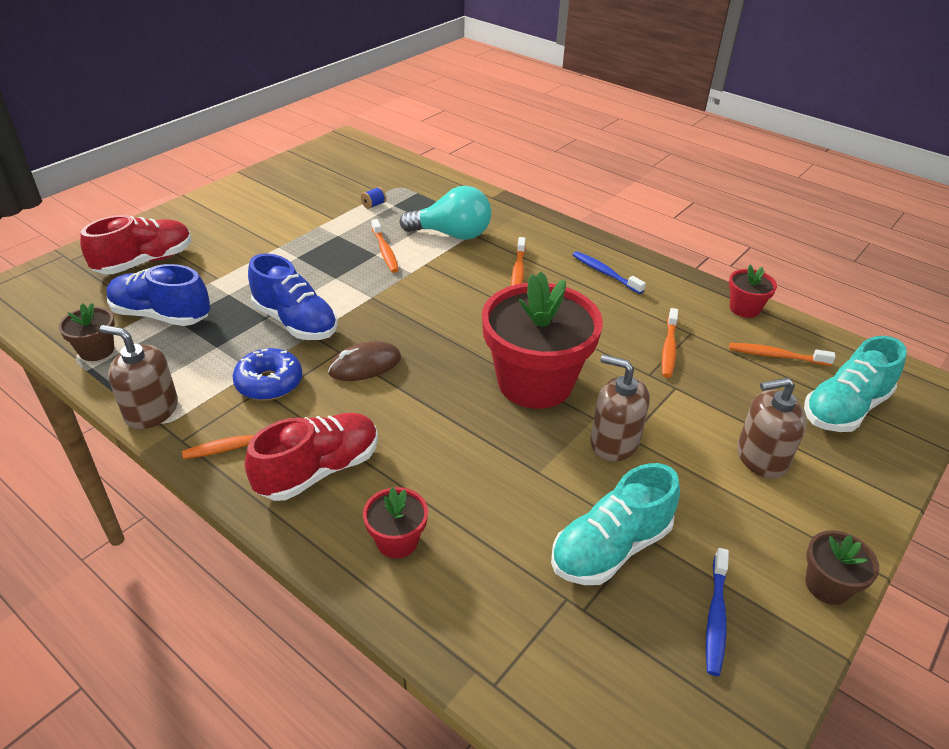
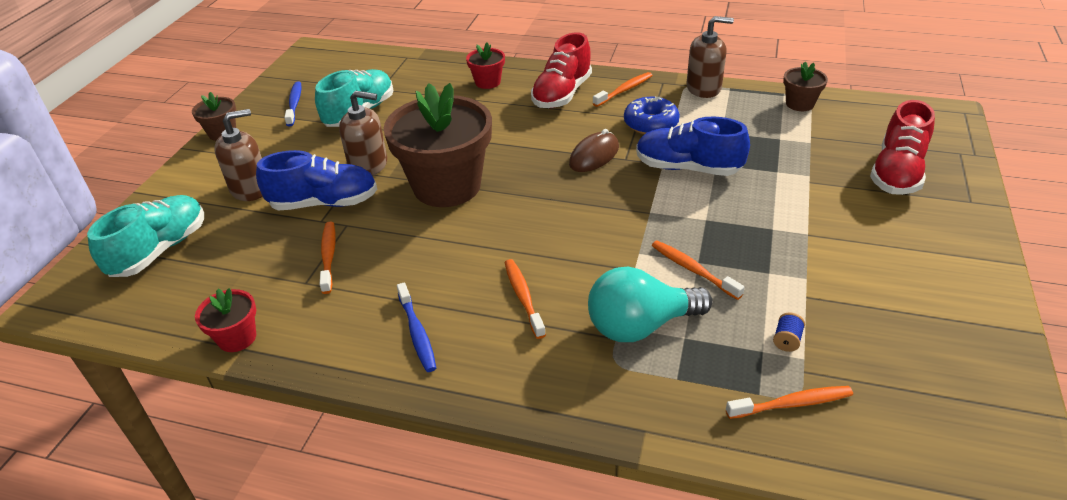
camera: 160 degrees right, 0 degrees up
(161, 315) = (799, 138): blue shoe -> blue shoe (324, 203)
(535, 382) = (447, 186): red flower pot -> brown flower pot
(605, 273) = (417, 333): blue toothbrush -> blue toothbrush turned 45 degrees clockwise
(776, 356) = (213, 285): orange toothbrush -> orange toothbrush (792, 404)

